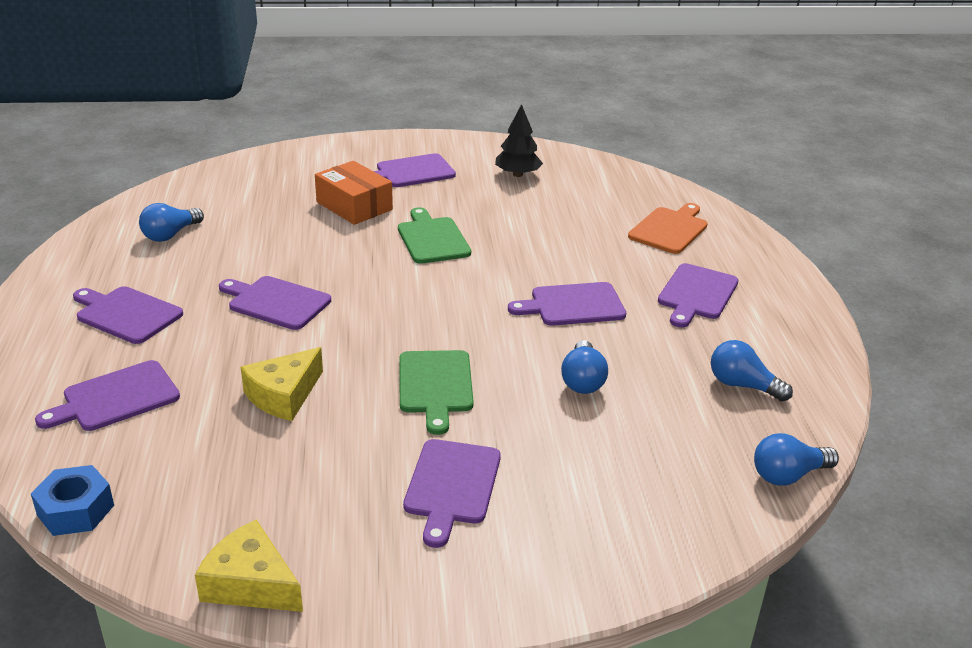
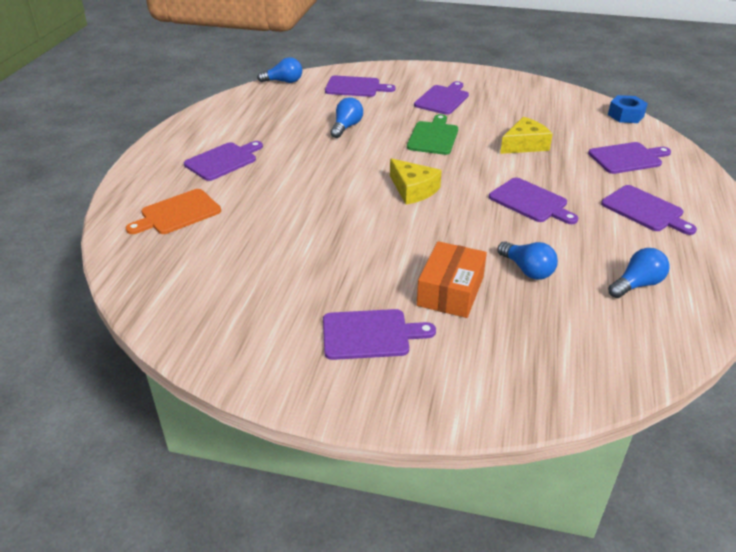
camera: 160 degrees left, 5 degrees up
(250, 584) = (538, 85): yellow cheese -> yellow cheese (413, 190)
(354, 206) = (450, 291): orange box -> orange box turned 45 degrees clockwise
(432, 239) = (389, 238): green cutting board -> none
(517, 174) = (253, 307): black tree -> none
(573, 305) = (315, 167): purple cutting board -> purple cutting board (355, 87)
(742, 385) = (260, 112): blue light bulb -> blue light bulb (527, 270)

